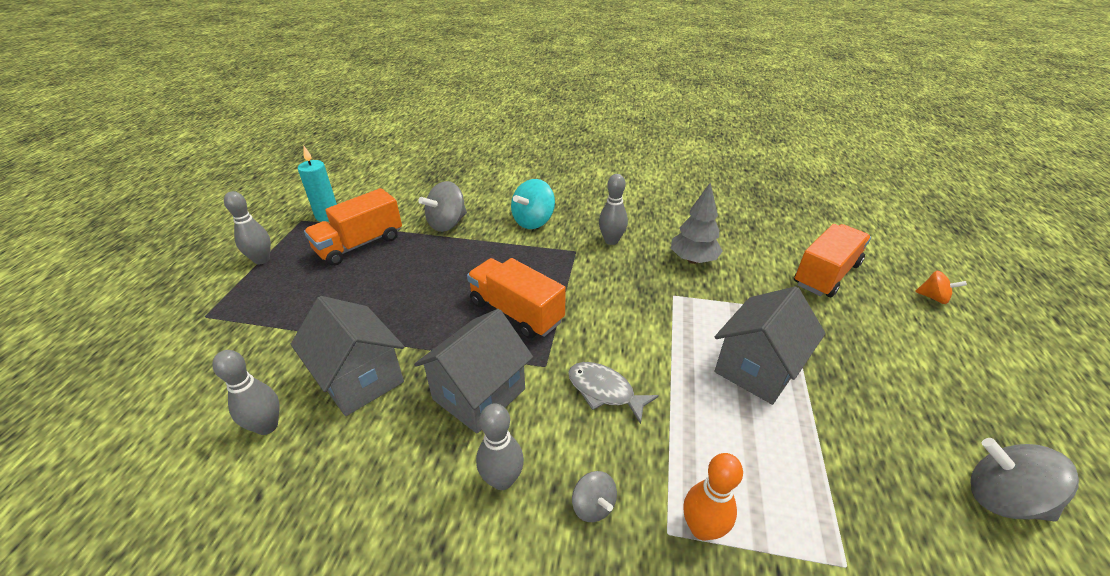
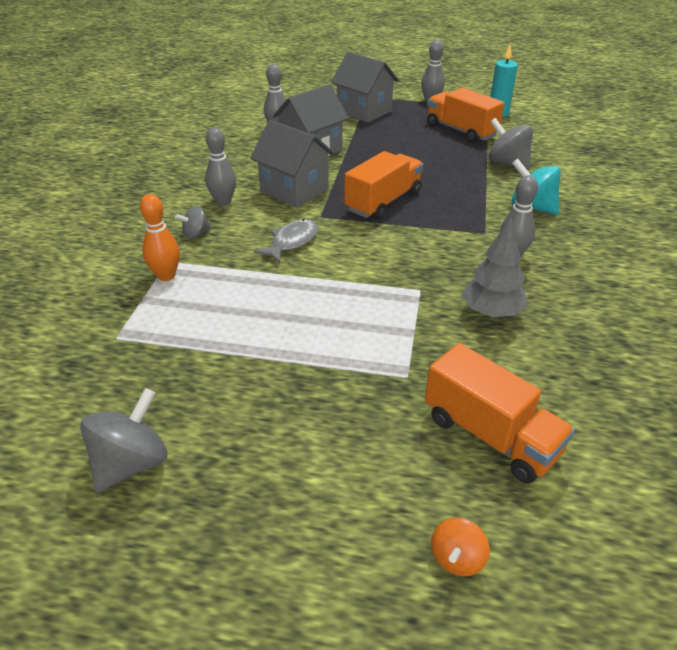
camera: 90 degrees right, 0 degrees up
(756, 369) = (312, 330): grey house -> grey house (364, 111)

